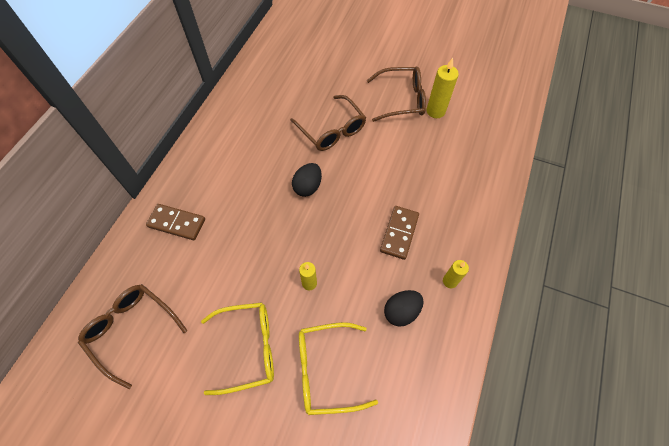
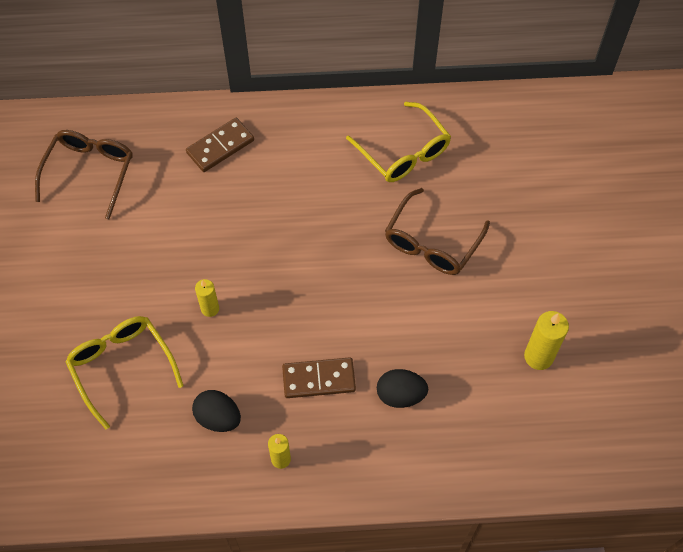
camera: 65 degrees right, 0 degrees up
(177, 223) = (220, 146): brown domino -> brown domino turned 60 degrees clockwise
(248, 348) = (114, 283): yellow glasses -> yellow glasses (403, 152)
(308, 187) = (332, 252): black egg -> black egg (400, 395)
(401, 99) = (534, 306): brown glasses -> none

